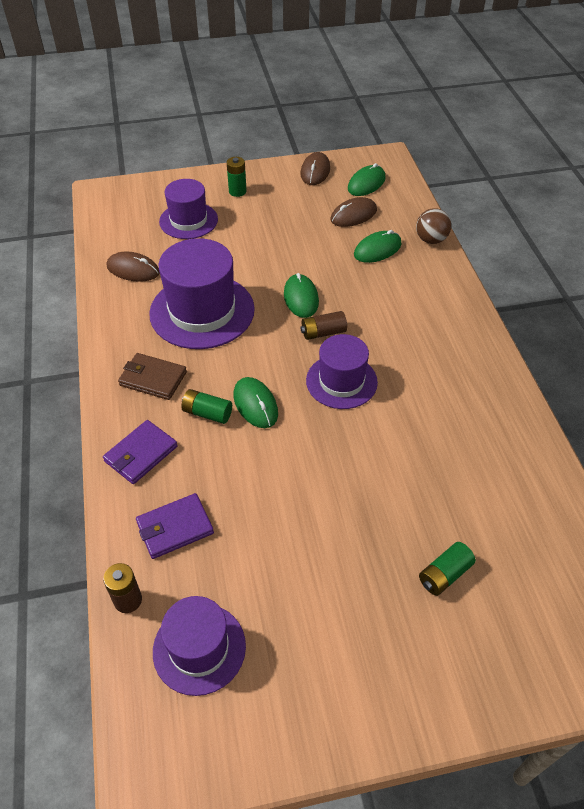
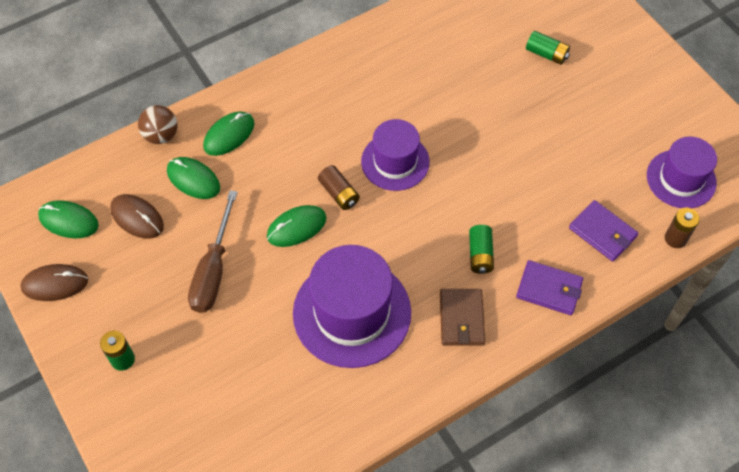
camera: 110 degrees left, 10 degrees up
(133, 269) = (312, 415): brown mouse -> none
(188, 220) = (200, 393): purple hat -> none
(255, 404) = (452, 220): green mouse -> green mouse (229, 135)
(285, 244) = (213, 270): none -> brown screwdriver

